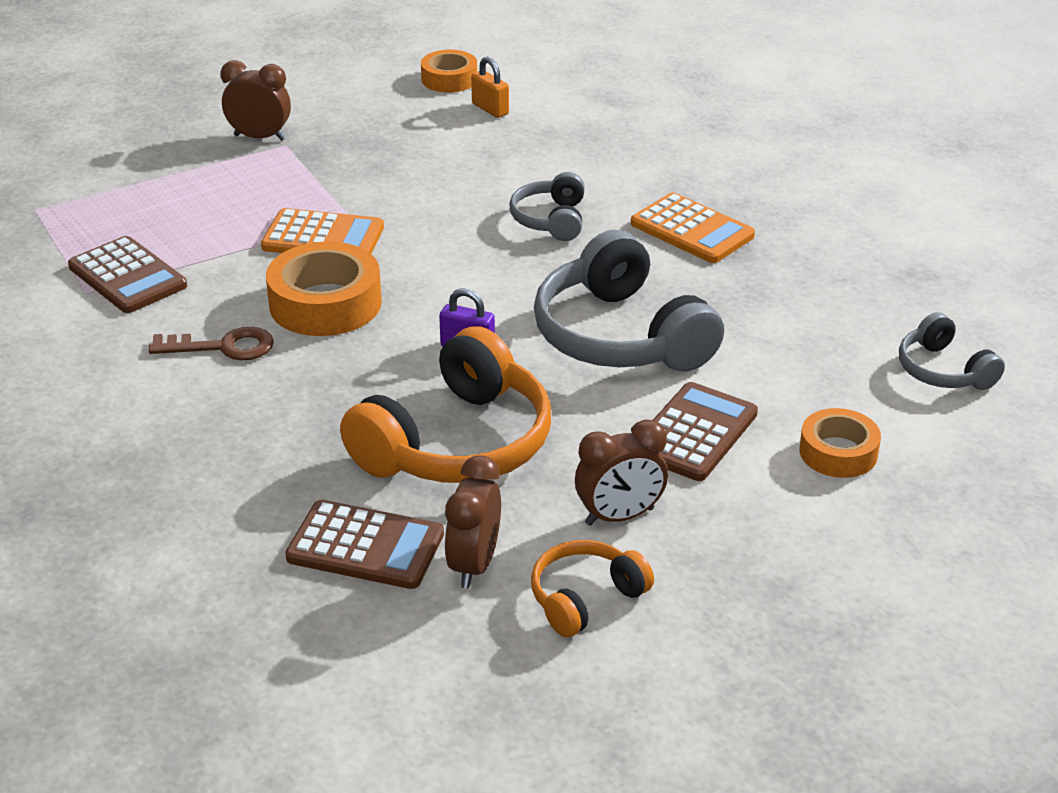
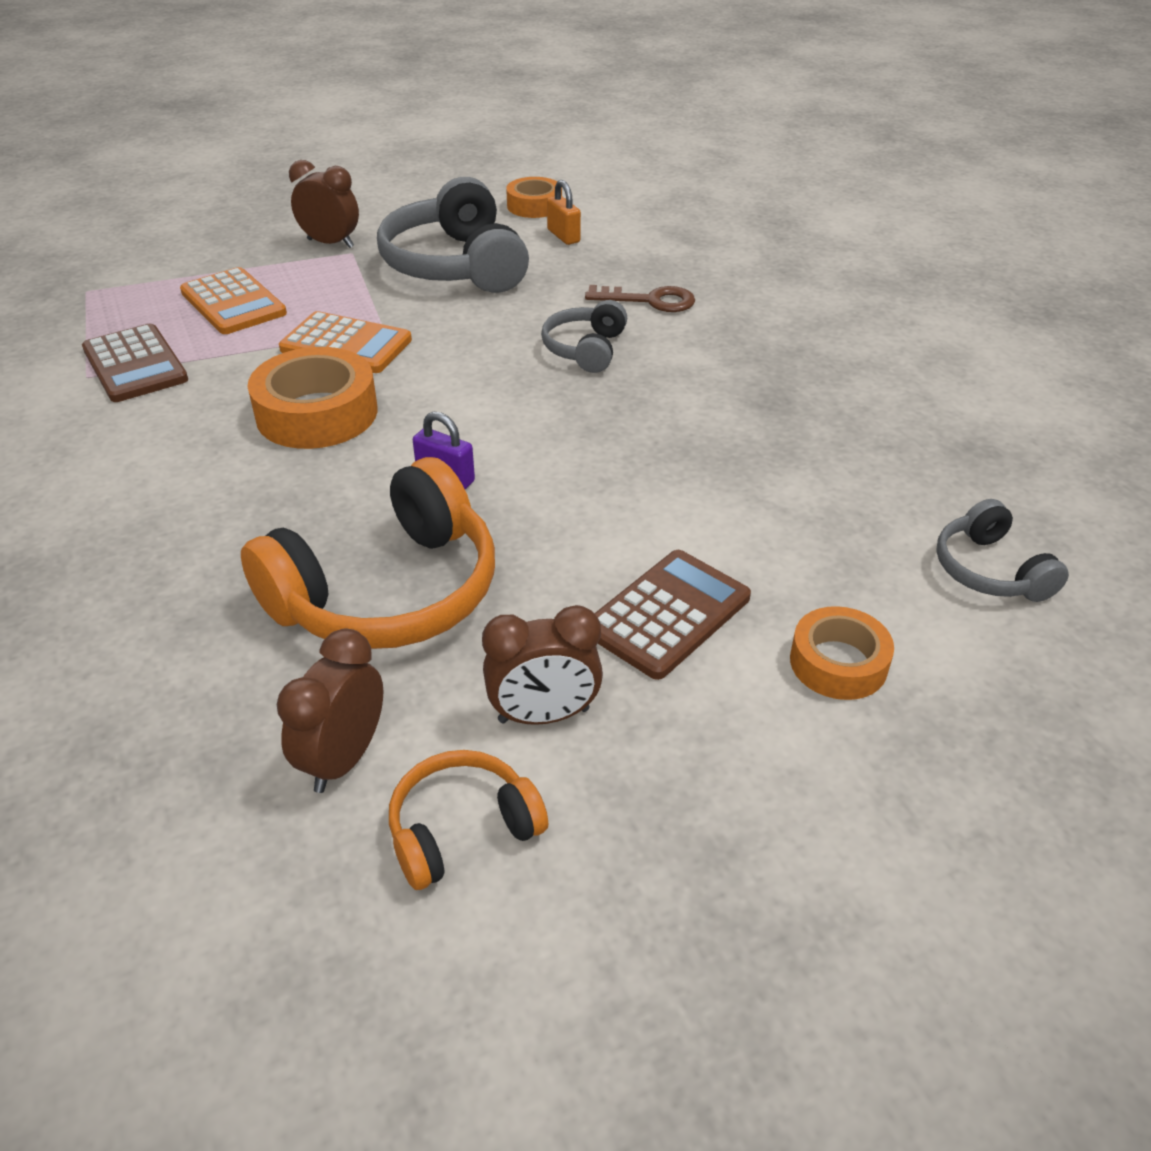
camera: 10 degrees right, 5 degrees up
(223, 347) = (190, 449): brown key -> brown key (649, 300)
(365, 546) = (227, 714): brown calculator -> none
(620, 336) = (618, 485): grey headphones -> grey headphones (456, 265)
(692, 230) = (732, 374): orange calculator -> orange calculator (233, 303)

